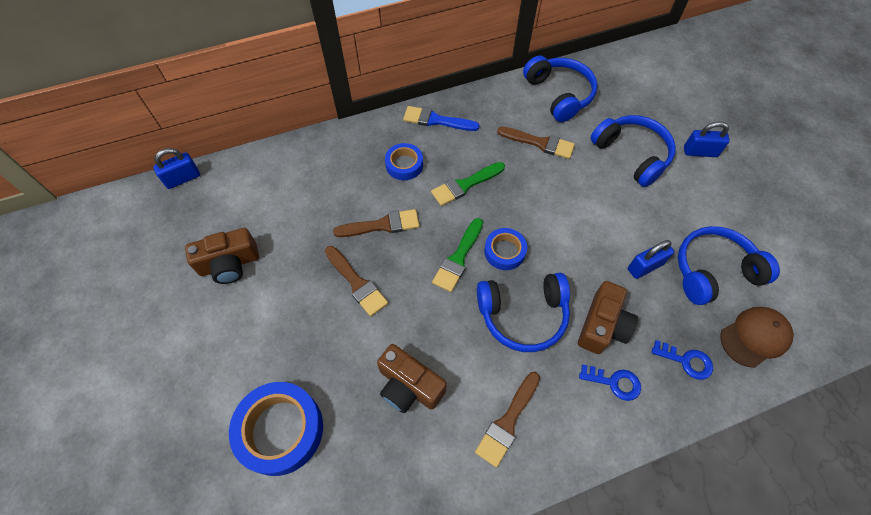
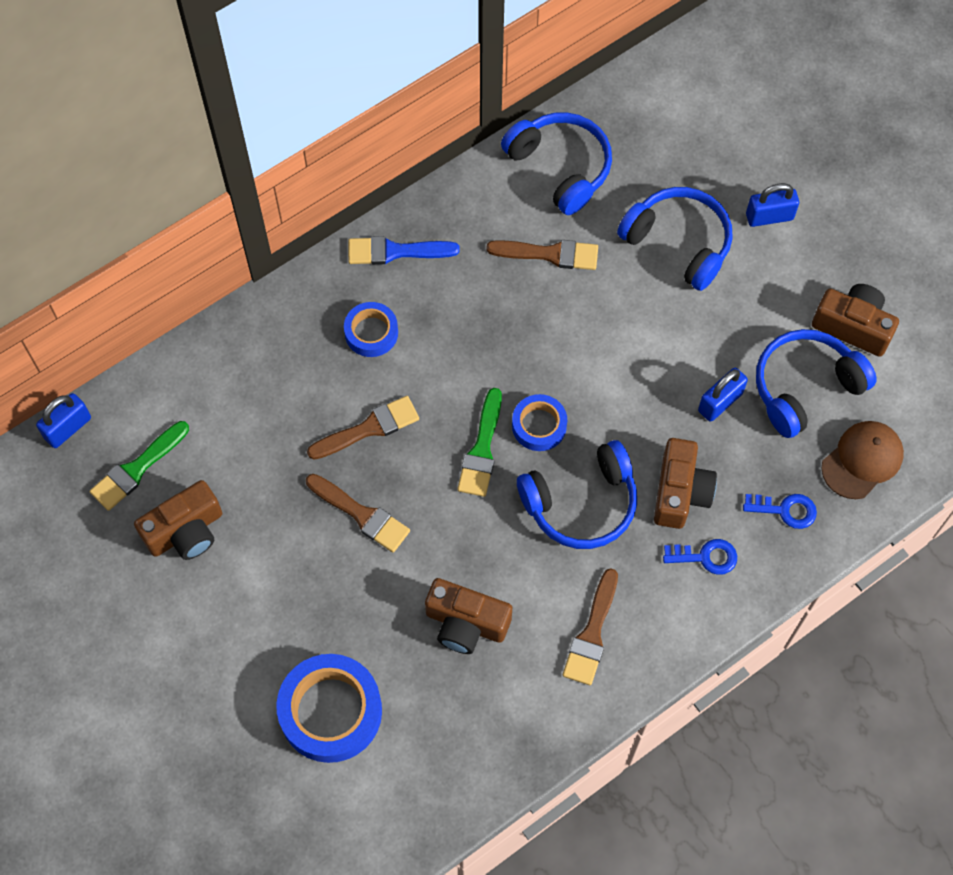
camera: 15 degrees left, 5 degrees up
(465, 185) = (463, 343): green brush -> green brush (137, 469)
(755, 236) = (853, 326): none -> brown camera

